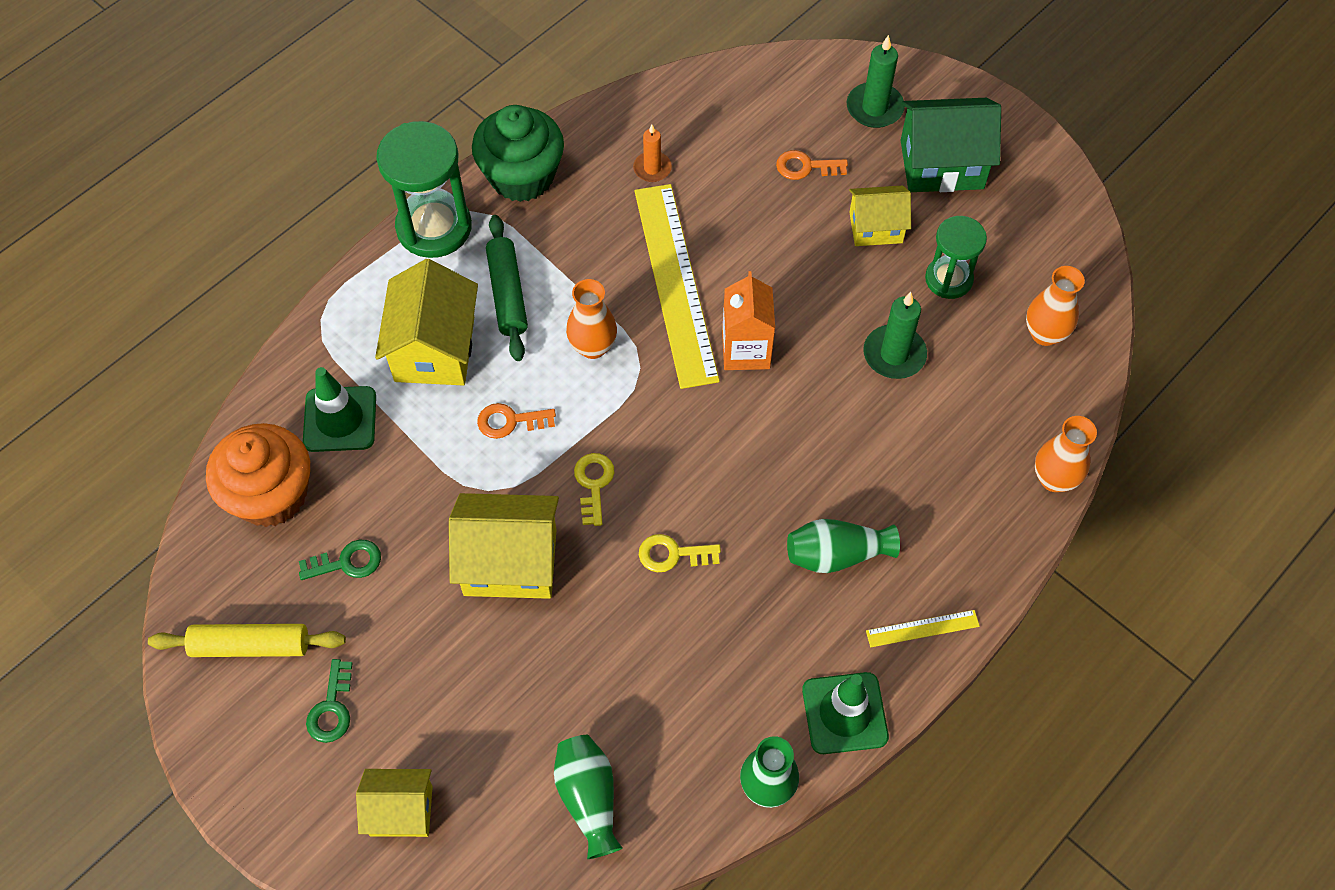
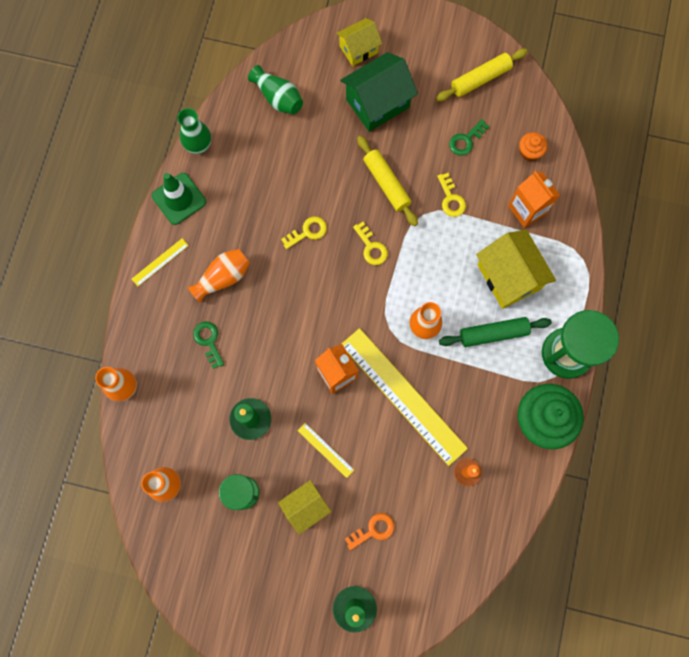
camera: 150 degrees right, 15 degrees up
(271, 495) = (529, 152): orange cupcake -> orange cupcake, size x0.47
(332, 708) = (421, 73): green key -> green key (208, 341)
(340, 419) = (527, 209): green traffic cone -> orange carton
(433, 490) = (451, 199): none -> yellow key
(507, 294) = (493, 334): green rolling pin -> green rolling pin turned 60 degrees counterclockwise
(510, 421) = (438, 258): orange key -> none
(510, 562) = (386, 184): yellow house -> yellow rolling pin
(814, 273) = (325, 450): none -> yellow ruler
(836, 554) = (223, 278): green vase -> orange vase
(942, 164) = (288, 584): green house -> green house (377, 103)

